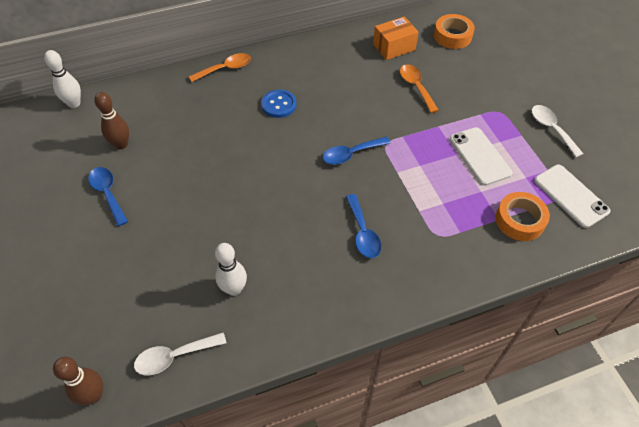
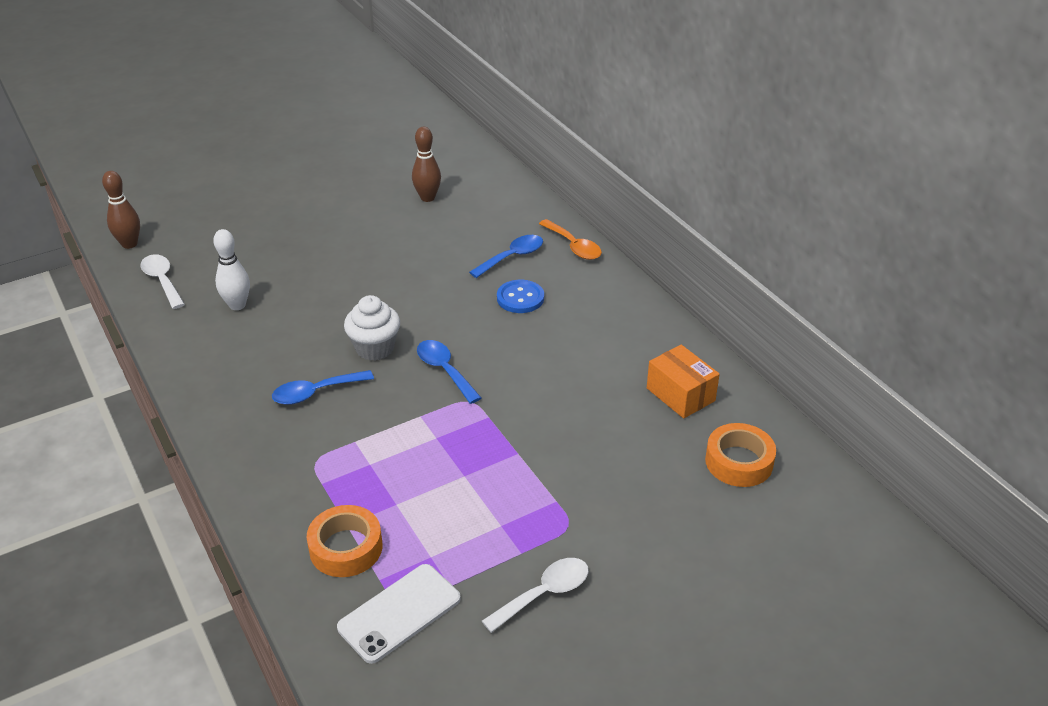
camera: 80 degrees right, 15 degrees down
(74, 103) = (482, 156): white bowling pin -> none
(108, 193) = (357, 204): blue spoon -> blue spoon (512, 257)
(317, 193) = (375, 348): none -> white cupcake
(416, 87) = (596, 424): orange spoon -> none
(479, 156) = (465, 501): white phone -> none

